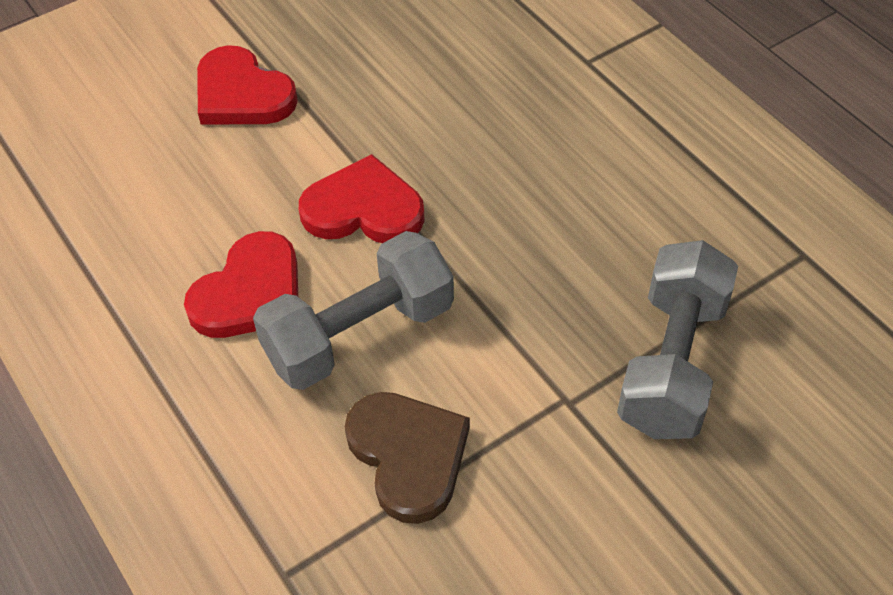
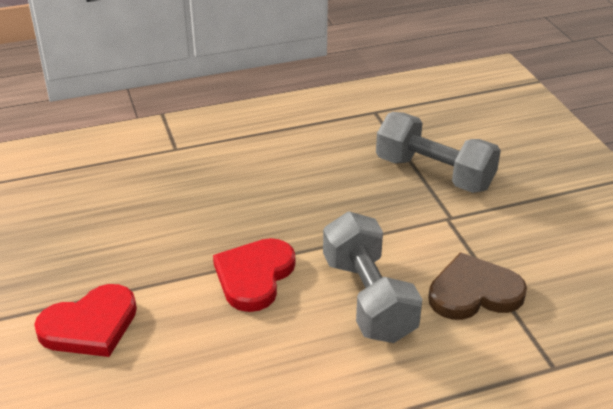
camera: 75 degrees left, 15 degrees down
(250, 293) = (308, 350): red heart -> none

